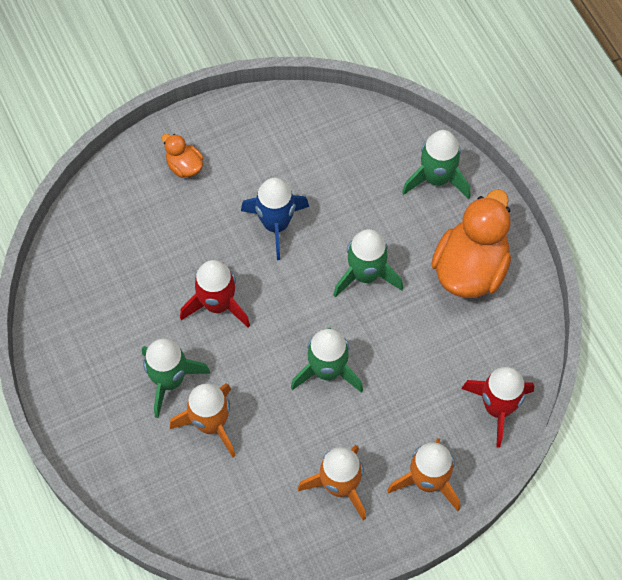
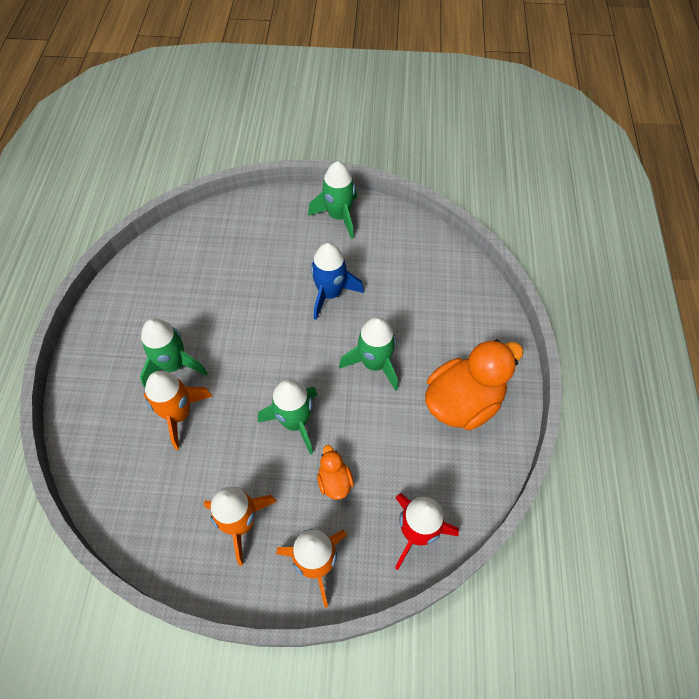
camera: 30 degrees right, 5 degrees down
(184, 166) = (293, 223): orange duck -> orange duck (334, 481)
(217, 304) = (248, 328): red rocket -> none
(436, 178) = (477, 320): green rocket -> green rocket (338, 216)

